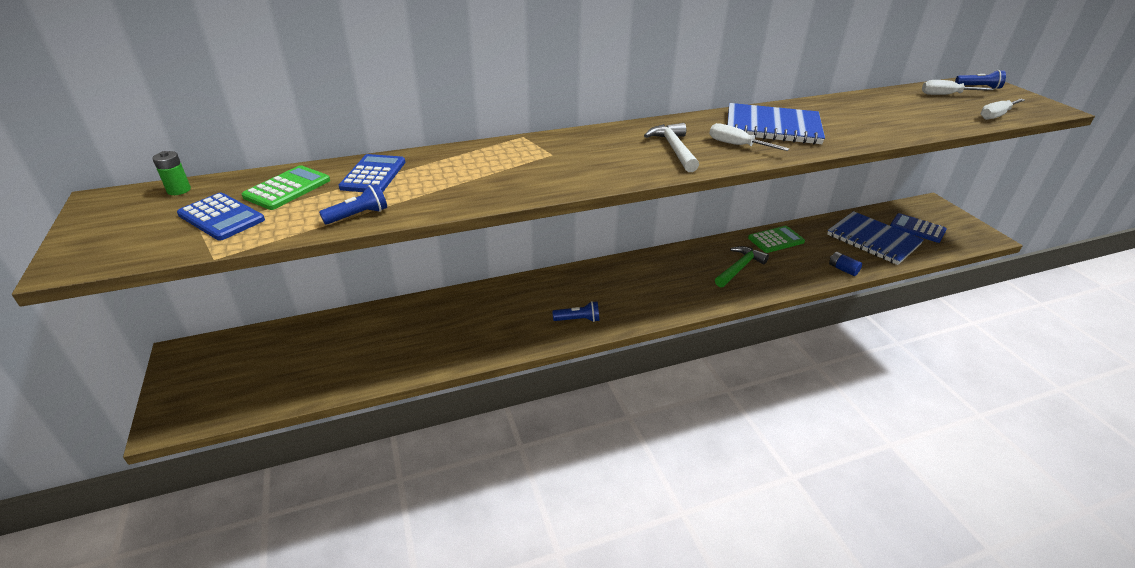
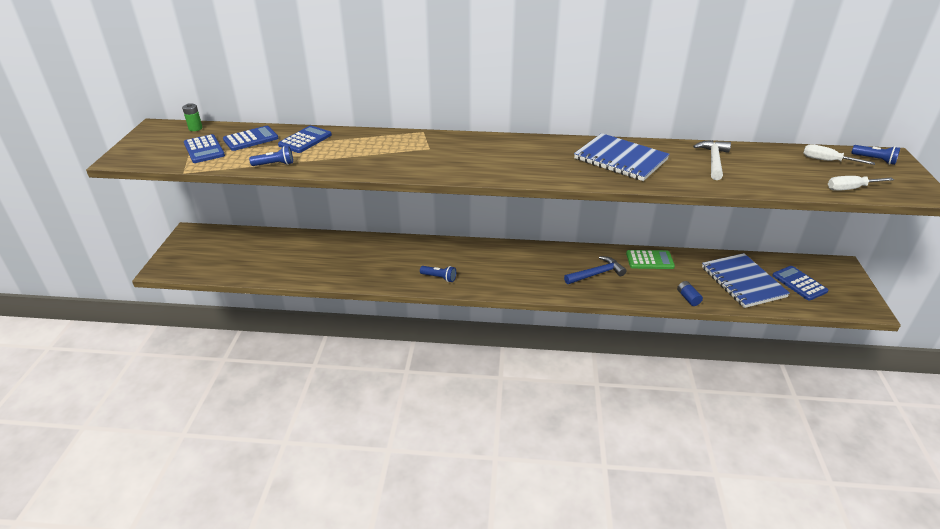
camera: 25 degrees right, 0 degrees up
(287, 188) = (251, 139): green calculator -> blue calculator
(674, 149) = (520, 161): white hammer -> white hammer (713, 160)
(736, 145) = (572, 168): white screwdriver -> none
(739, 268) = (596, 274): green hammer -> blue hammer

